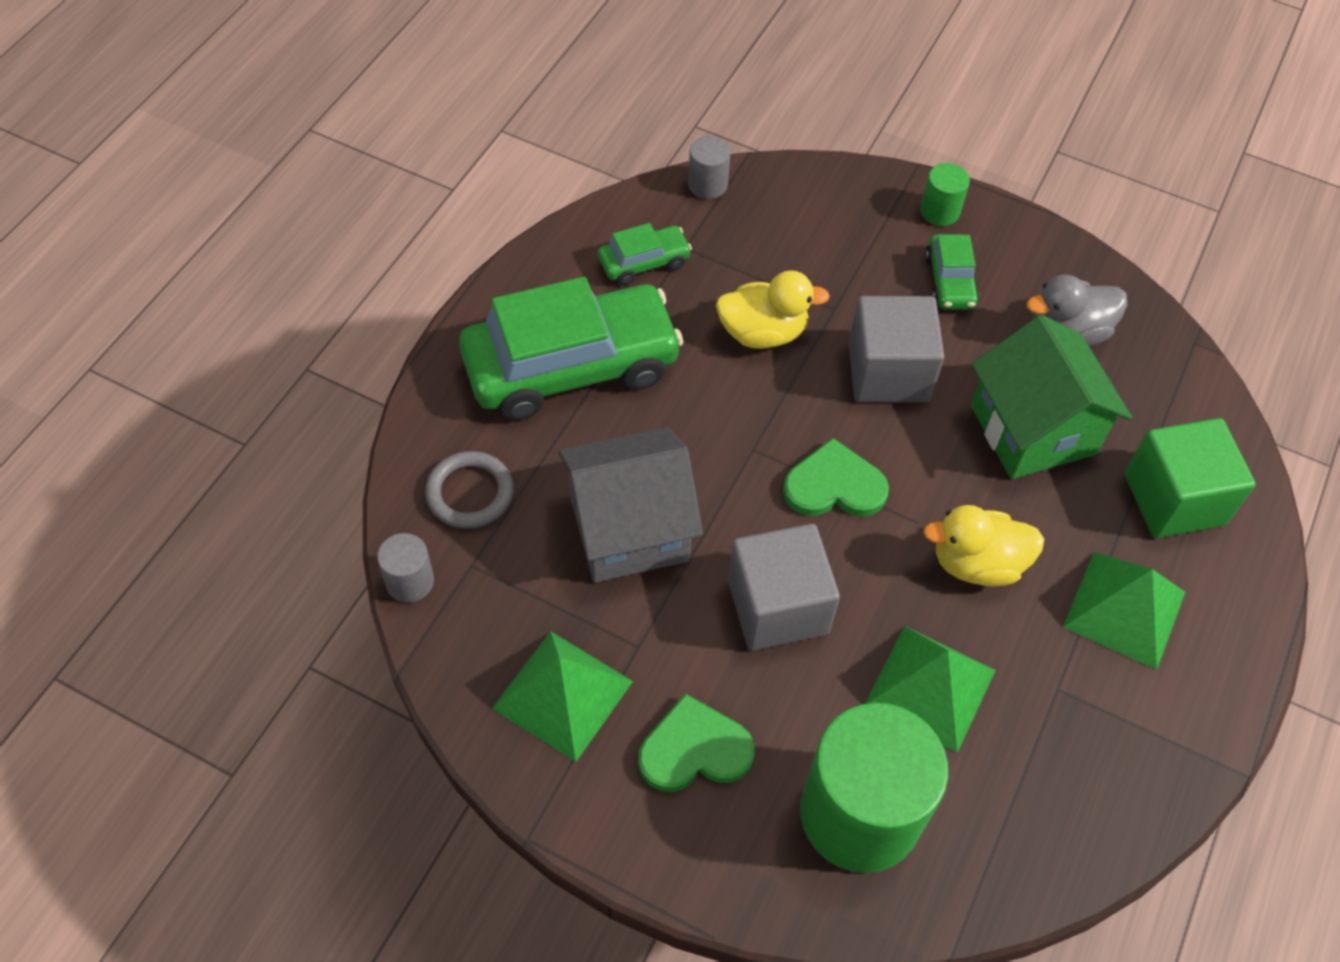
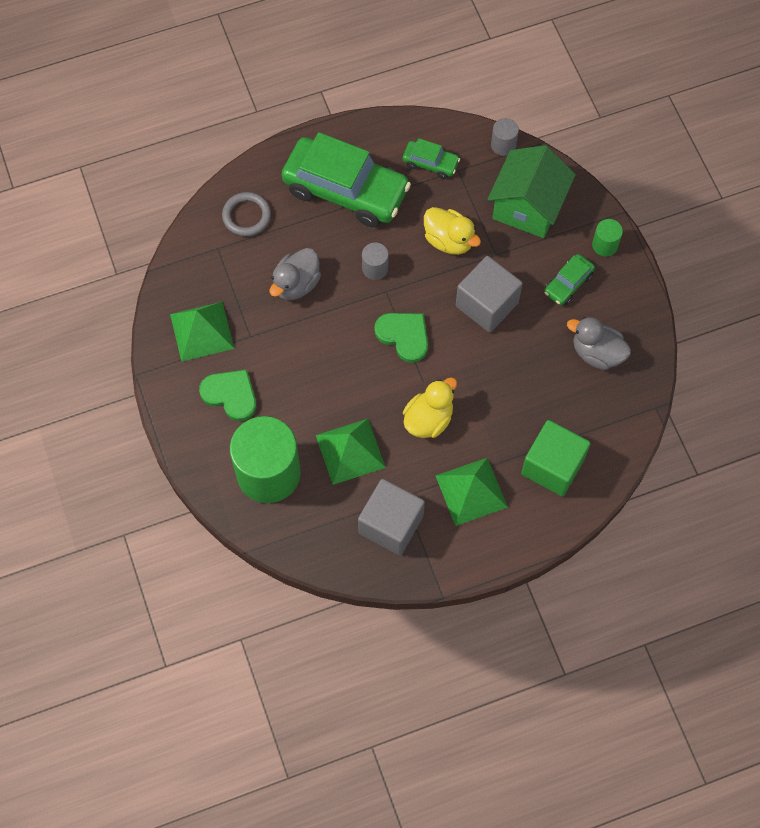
camera: 45 degrees right, 10 degrees up
(410, 581) = (187, 236): grey cylinder -> grey cylinder (375, 268)
(629, 529) = (296, 284): grey house -> grey duck
(777, 606) = (323, 367): grey cube -> grey cube (391, 524)
(977, 563) = (428, 419): yellow duck -> yellow duck turned 90 degrees clockwise
(1032, 429) = (524, 383): green house -> green house (527, 207)

